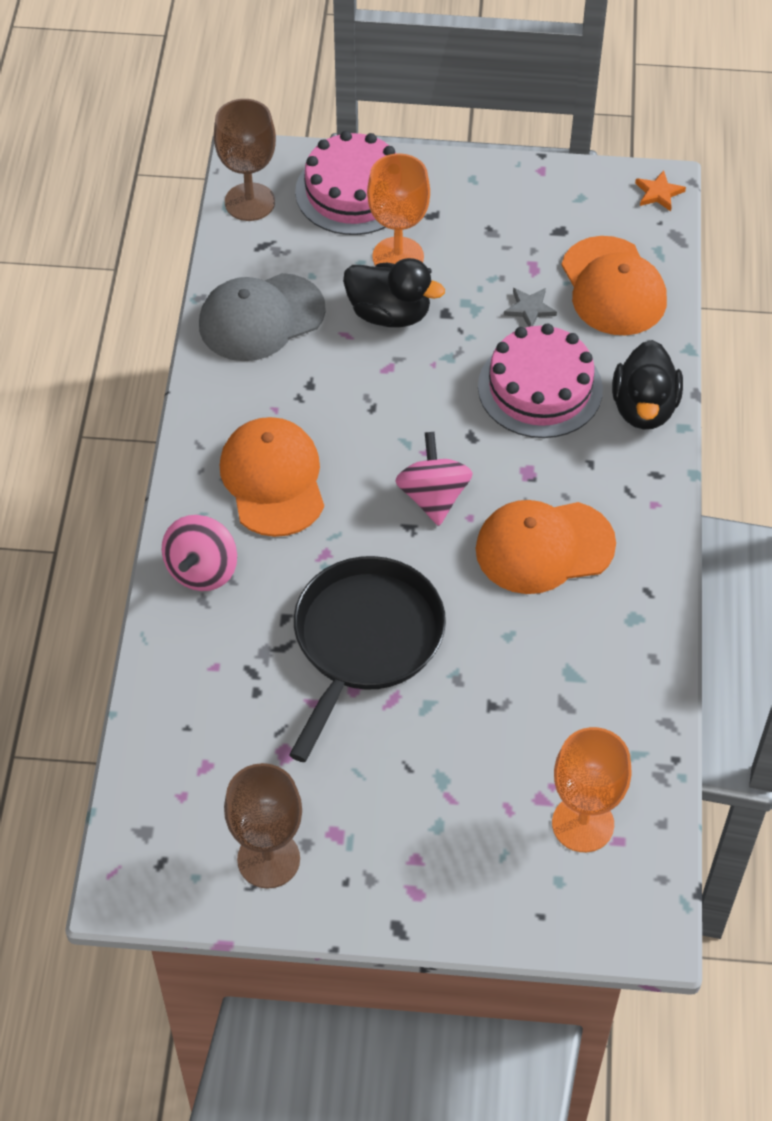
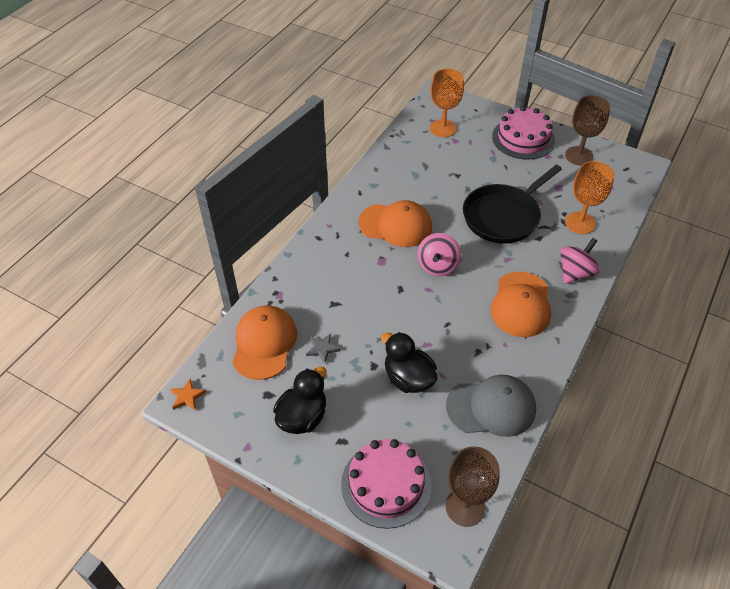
camera: 155 degrees left, 5 degrees down
(398, 257) = (382, 417): orange goblet -> orange goblet (580, 223)
(540, 388) = (347, 300): pink cake -> pink cake (523, 138)
(644, 408) = (300, 270): black duck -> black duck (302, 417)

